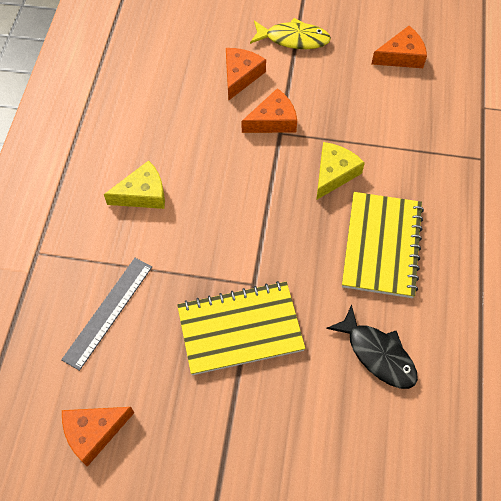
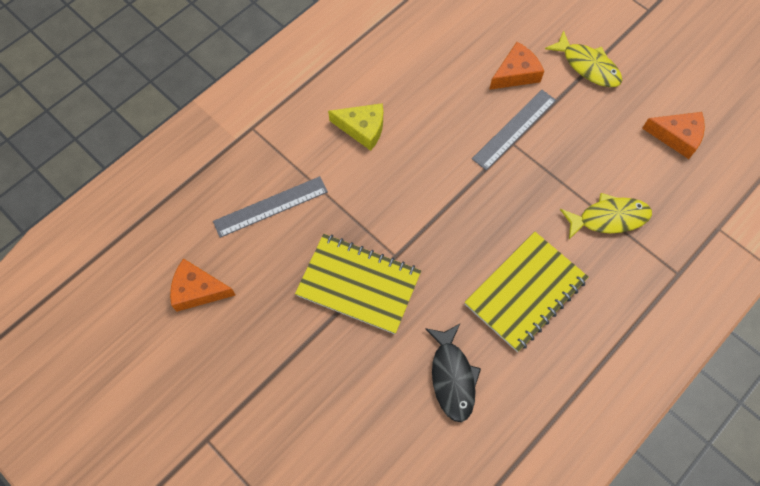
camera: 35 degrees right, 5 degrees up
(273, 121) = (514, 129): orange cheese -> grey ruler
(334, 173) = (532, 206): yellow cheese -> none
(400, 148) = (608, 218): none -> yellow fish

